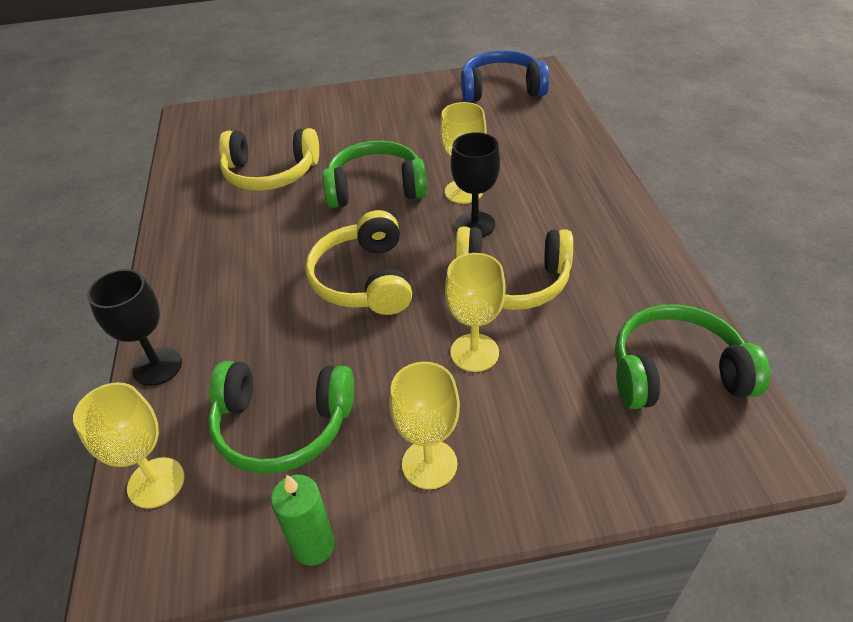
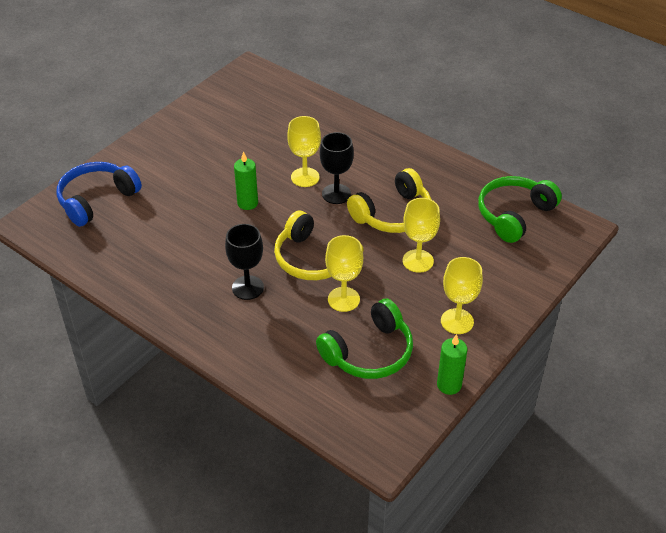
camera: 45 degrees left, 0 degrees up
(156, 482) = (342, 416): yellow goblet -> yellow goblet (343, 299)
(157, 366) = (261, 373): black goblet -> black goblet (247, 287)
(270, 173) = (161, 230): yellow headphones -> none
(376, 188) = (247, 203): green headphones -> green candle
(501, 89) = (242, 94): blue headphones -> blue headphones (97, 200)

